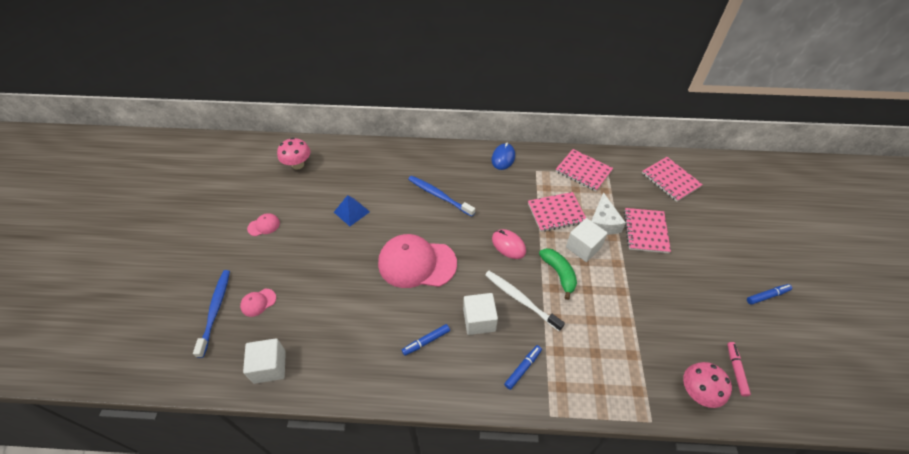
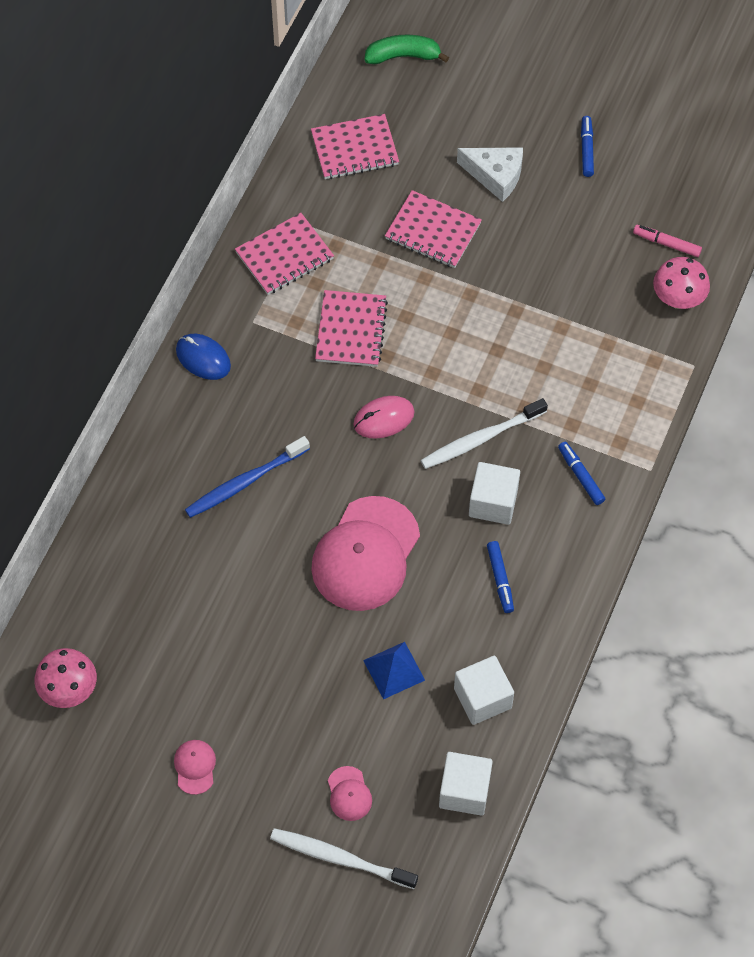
camera: 70 degrees left, 10 degrees up
(215, 310) = (339, 858): blue toothbrush -> white toothbrush
(351, 212) = (222, 623): blue pyramid -> blue pyramid (394, 670)
(559, 274) = (459, 374): green banana -> green banana (403, 56)
(583, 247) = (427, 323): white cube -> white cube (482, 698)
(603, 222) = (394, 277): white cheese -> white cheese (495, 176)

